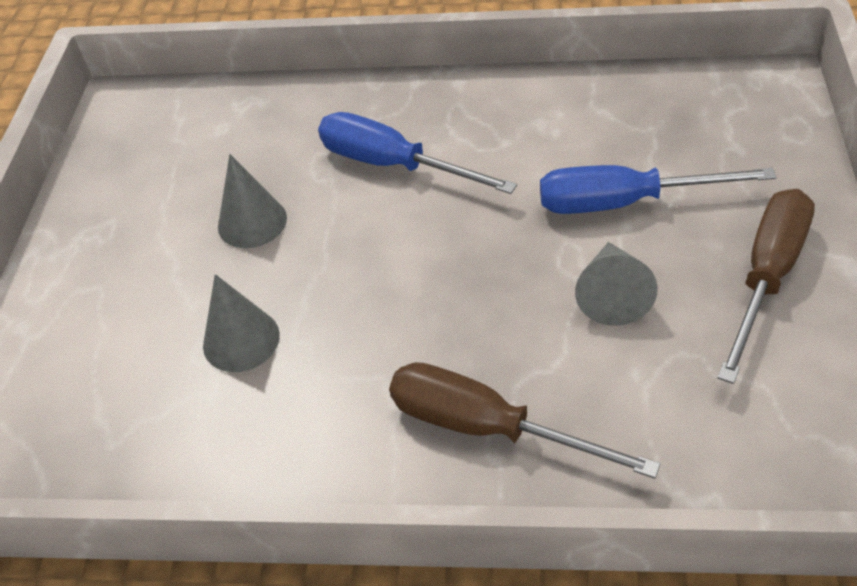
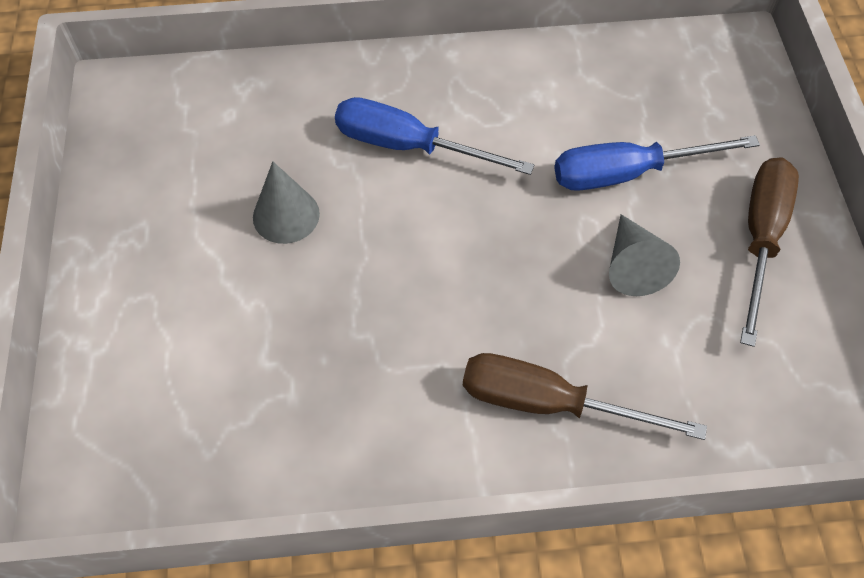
camera: 15 degrees left, 10 degrees up
(241, 340) = (305, 338): grey cone -> none

